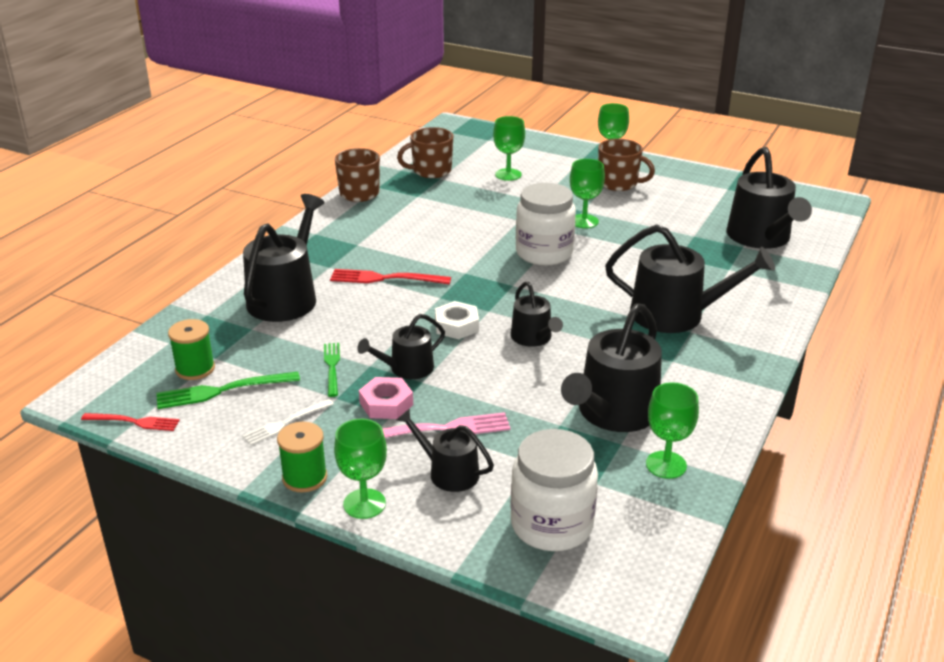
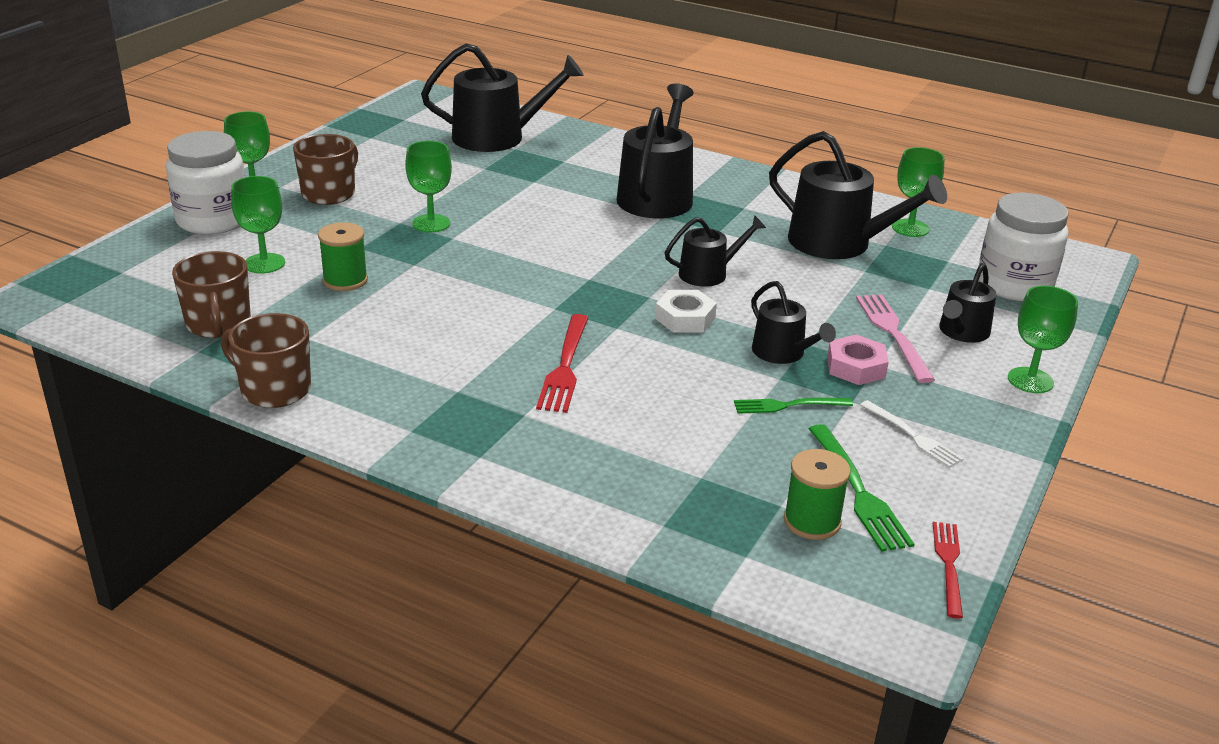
camera: 90 degrees left, 0 degrees up
(286, 297) = (613, 450): black watering can -> none
(304, 477) = (1005, 418): green spool -> green spool (345, 280)
(544, 253) = (510, 254): white jar -> white jar (213, 220)

